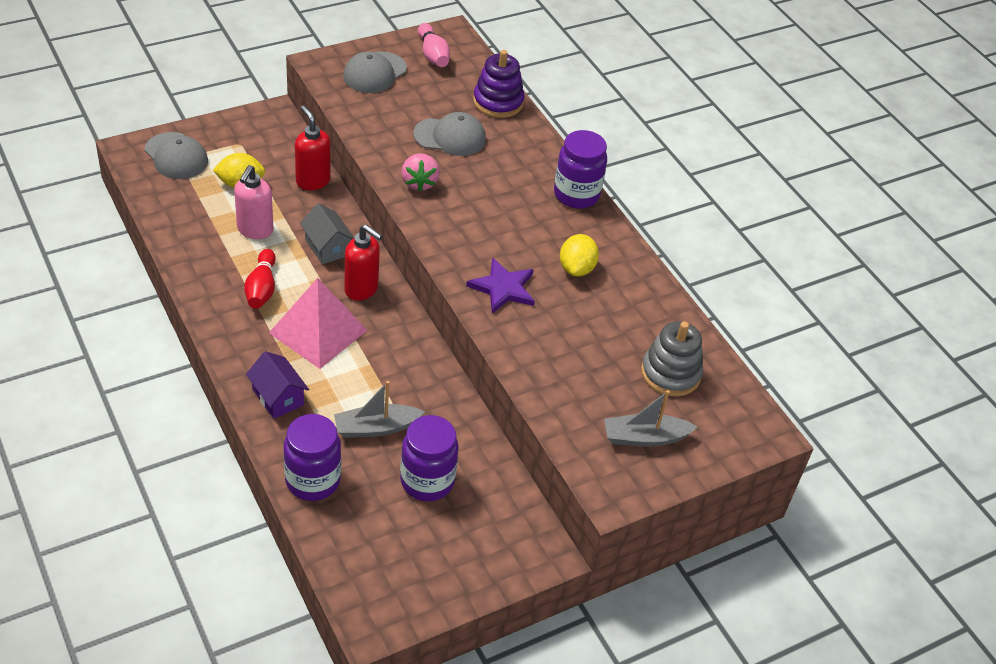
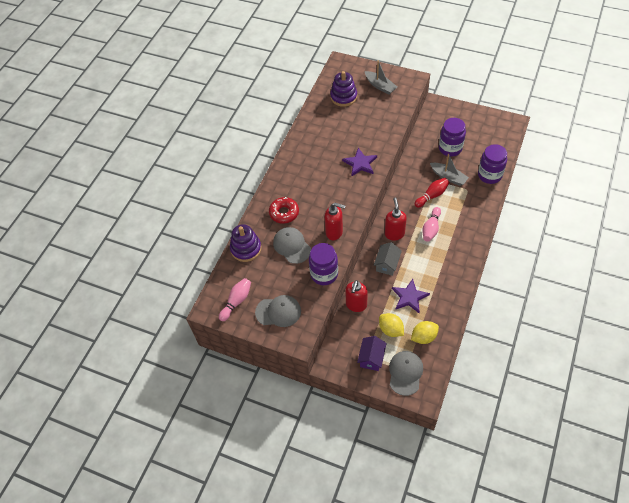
camera: 120 degrees left, 10 degrees up
(255, 230) = (409, 297): pink soap dispenser -> purple star
(261, 288) = (435, 264): red bowling pin -> red bowling pin (432, 196)
(278, 397) = (473, 213): purple house -> purple house (371, 358)
(318, 331) = (431, 228): pink pyramid -> pink bowling pin
(419, 182) = (334, 232): pink strawberry -> red soap dispenser
(512, 163) = (284, 213): none -> red donut
(576, 195) = (279, 180): purple jar -> purple jar (324, 274)
(576, 268) = (323, 151): yellow lemon -> yellow lemon (424, 337)
(670, 373) = (343, 97): grey stacking toy -> purple stacking toy

